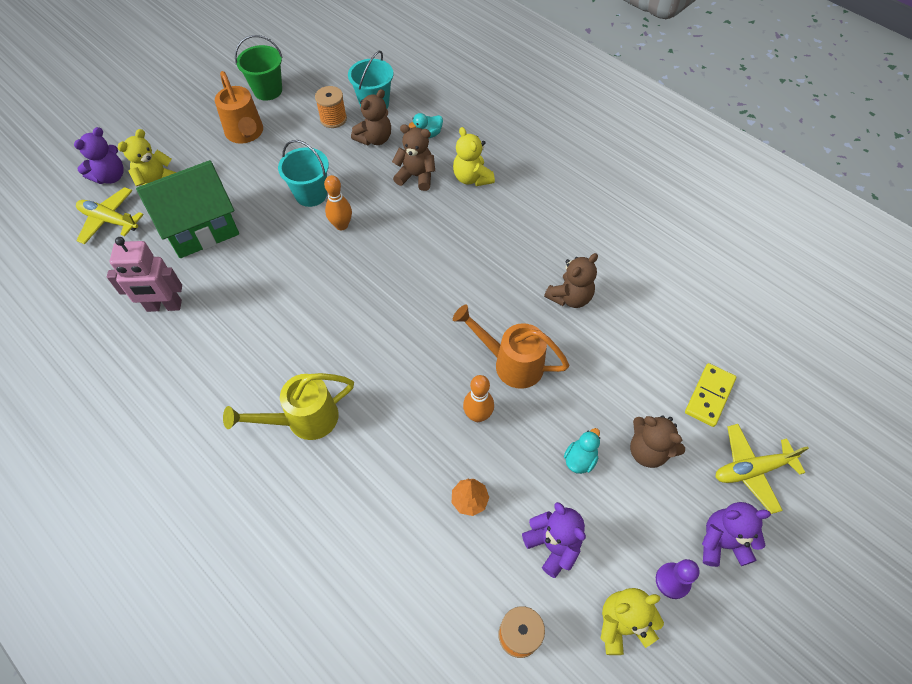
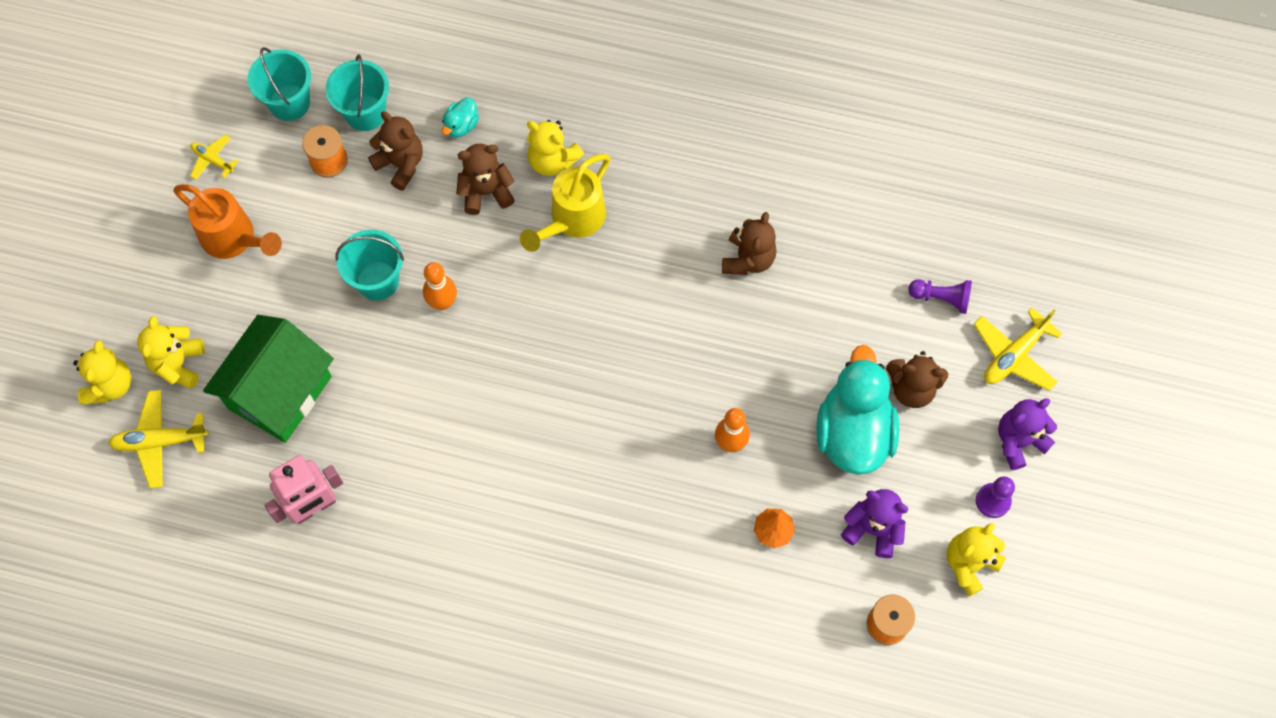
camera: 30 degrees left, 10 degrees up
(110, 176) = (110, 385): purple teddy bear -> yellow teddy bear
(268, 90) = (213, 160): green bucket -> yellow plane
(304, 420) = (560, 544): yellow watering can -> yellow watering can (572, 220)
(334, 81) = (289, 102): none -> turquoise bucket
(374, 139) = (401, 164): brown teddy bear -> brown teddy bear turned 60 degrees counterclockwise
(511, 363) = (730, 368): orange watering can -> none
(580, 459) = (853, 432): turquoise duck -> turquoise duck, size x2.33
(709, 396) = (941, 298): yellow domino -> purple pawn

